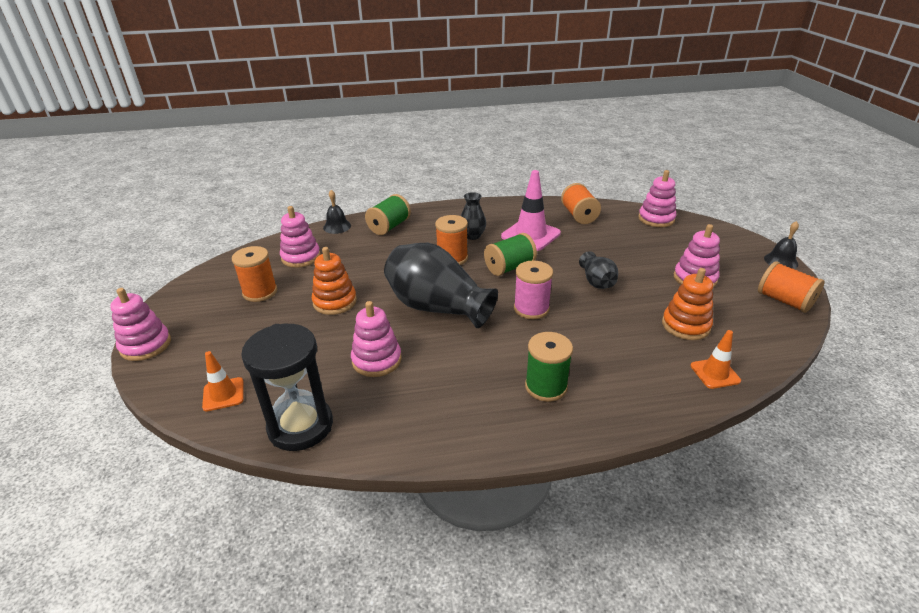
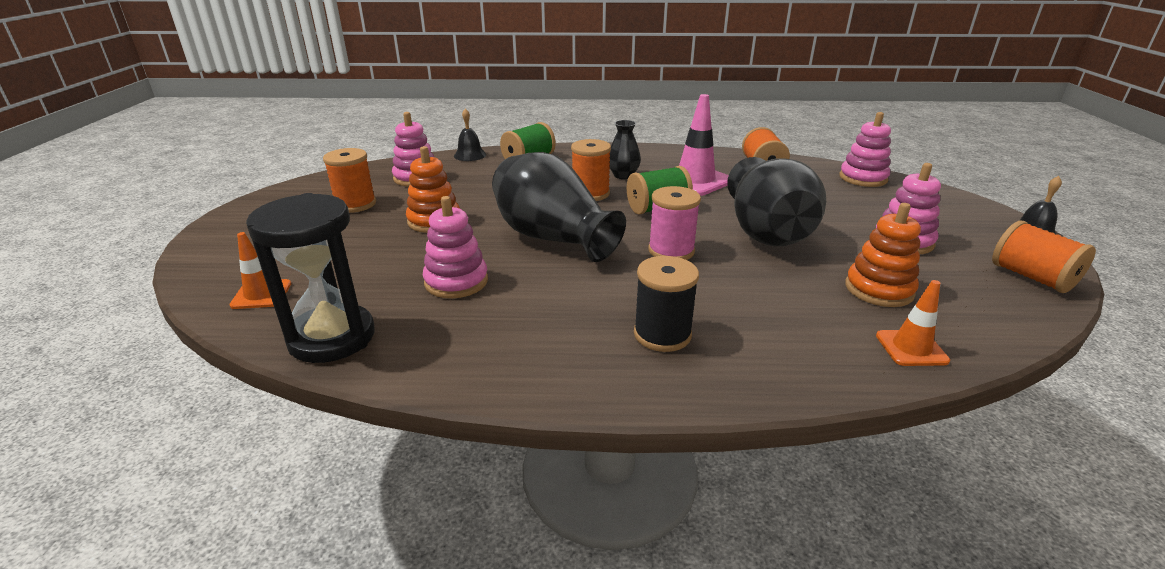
camera: 10 degrees right, 5 degrees down
(146, 345) = (206, 239): pink stacking toy -> none
(546, 386) = (662, 334): green spool -> black spool
(597, 282) = (766, 232): black vase -> black vase, size x2.04

